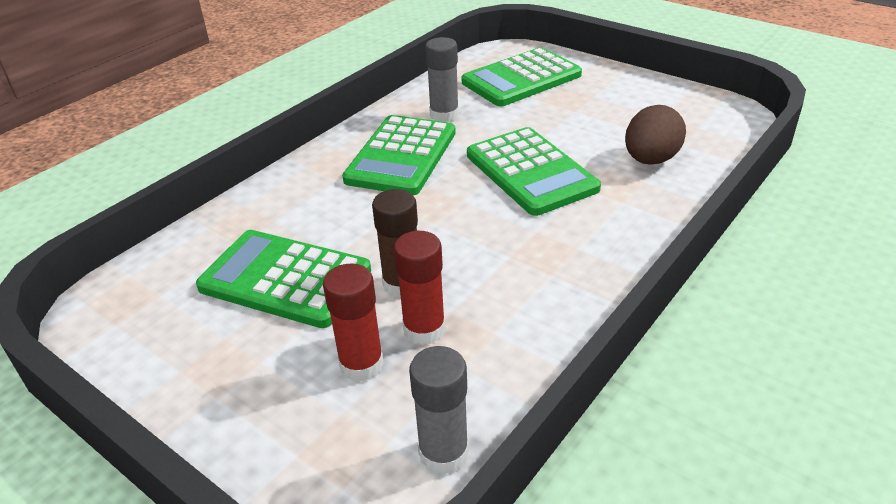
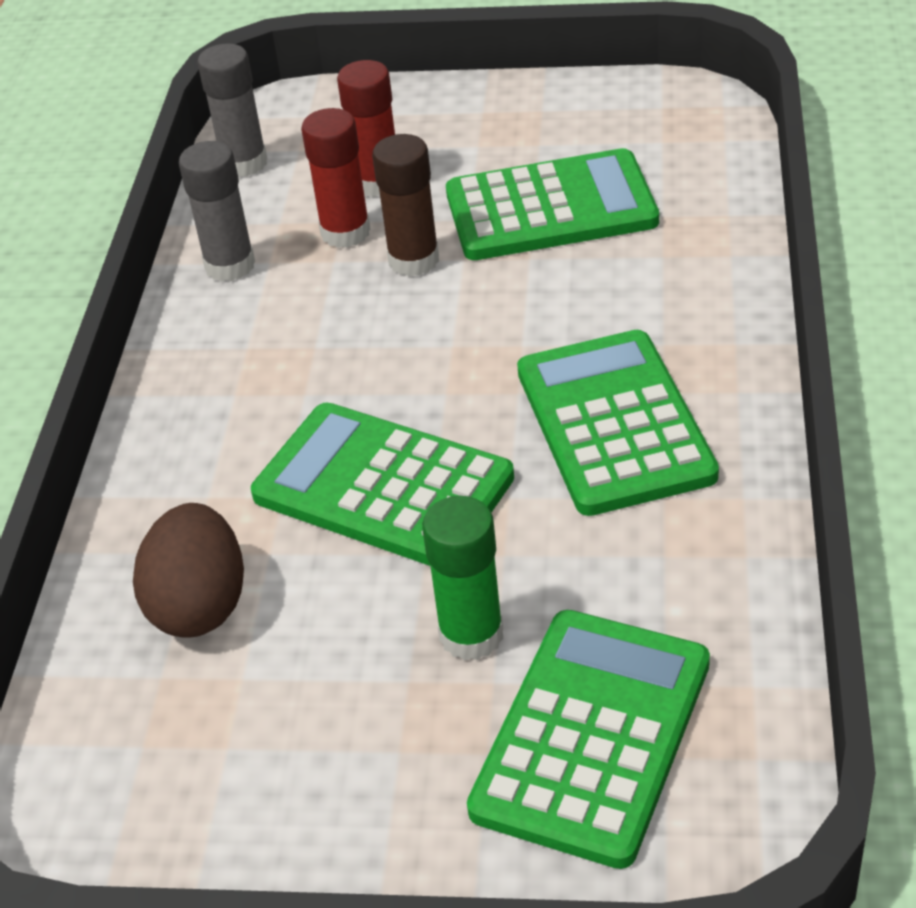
camera: 150 degrees right, 5 degrees up
(444, 115) = (643, 546): grey glue stick -> grey glue stick (230, 265)
(538, 113) = (471, 635): none -> green glue stick

